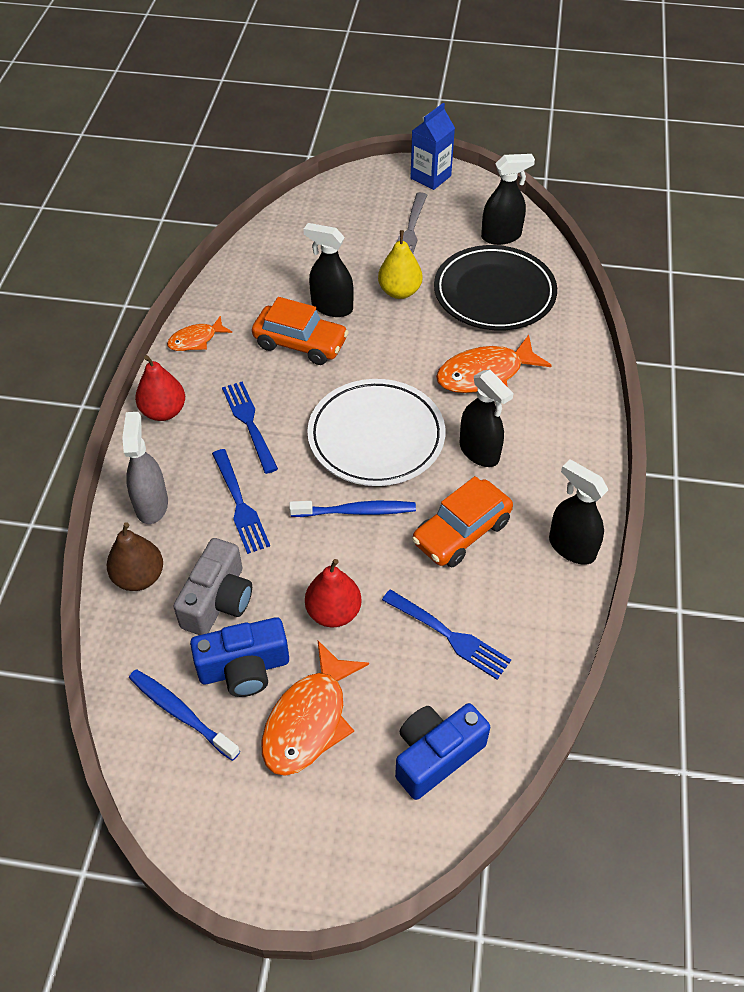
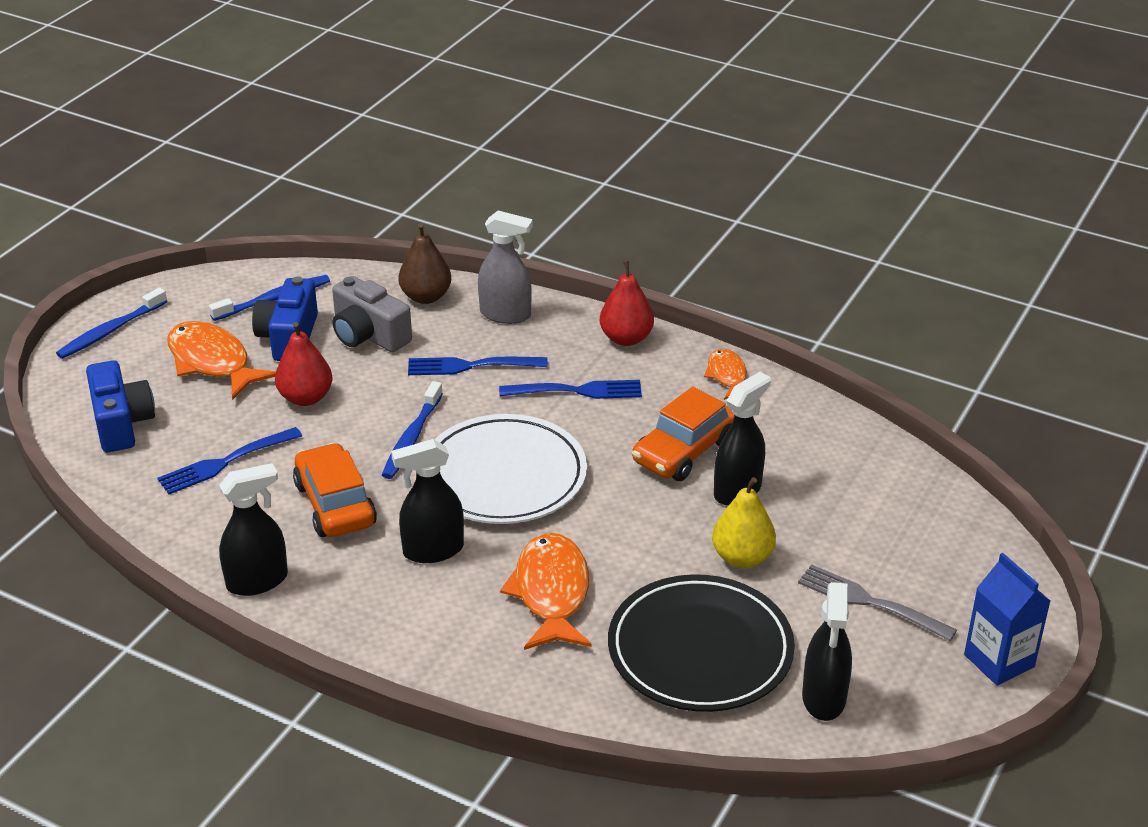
camera: 110 degrees right, 15 degrees down
(290, 856) = (110, 331): none -> blue toothbrush

